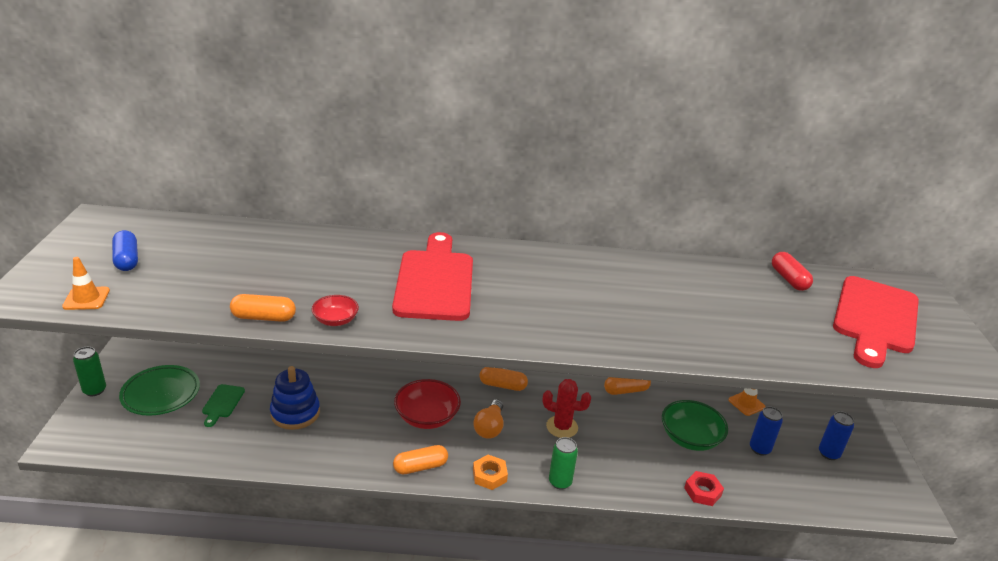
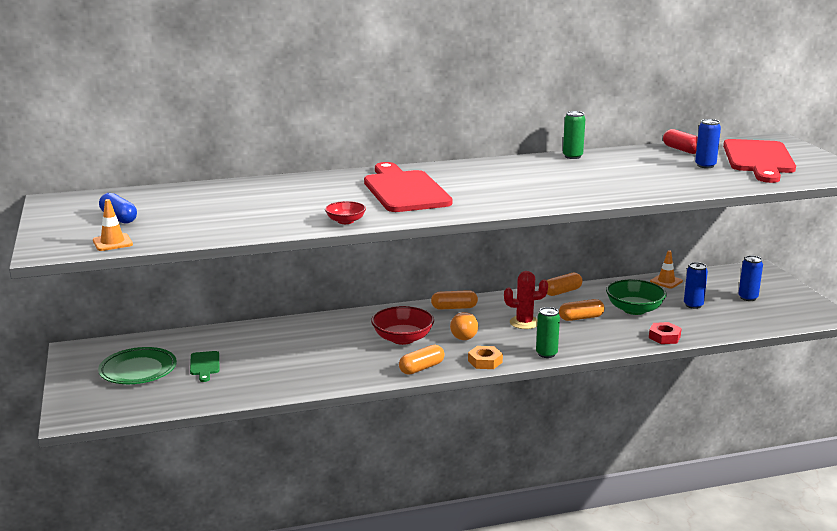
camera: 15 degrees left, 10 degrees down
(94, 390) = (69, 380): green can -> green can (572, 156)
(264, 317) = (283, 229): orange capsule -> orange capsule (581, 318)
(295, 413) = (280, 358): blue stacking toy -> none
(802, 315) = (705, 165): none -> blue can

